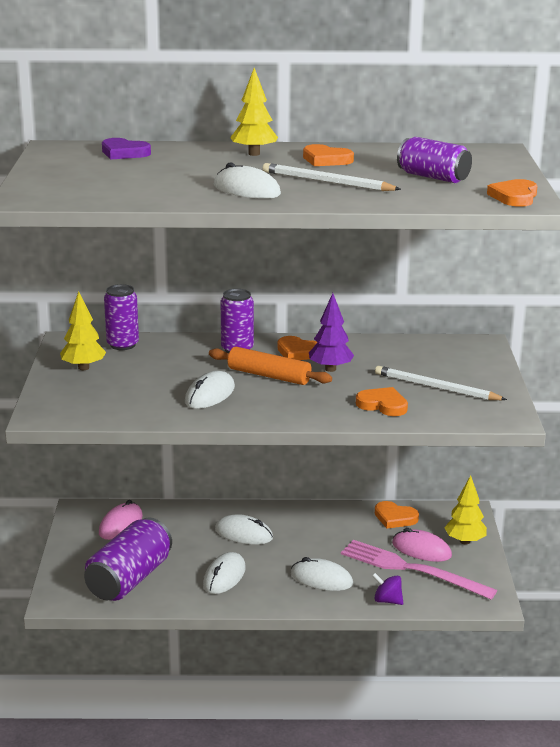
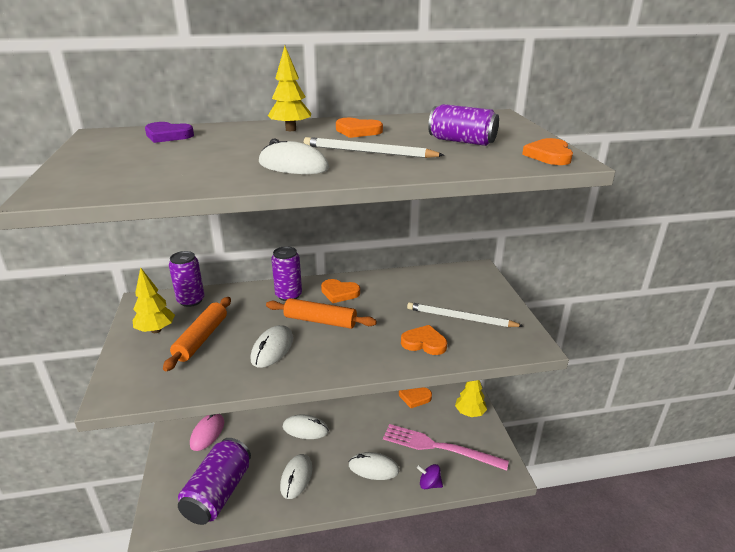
camera: 10 degrees left, 5 degrees up
(133, 379) = (201, 339): none -> orange rolling pin
(330, 369) = (369, 308): purple tree -> none
(421, 550) = (441, 426): pink mouse -> none

